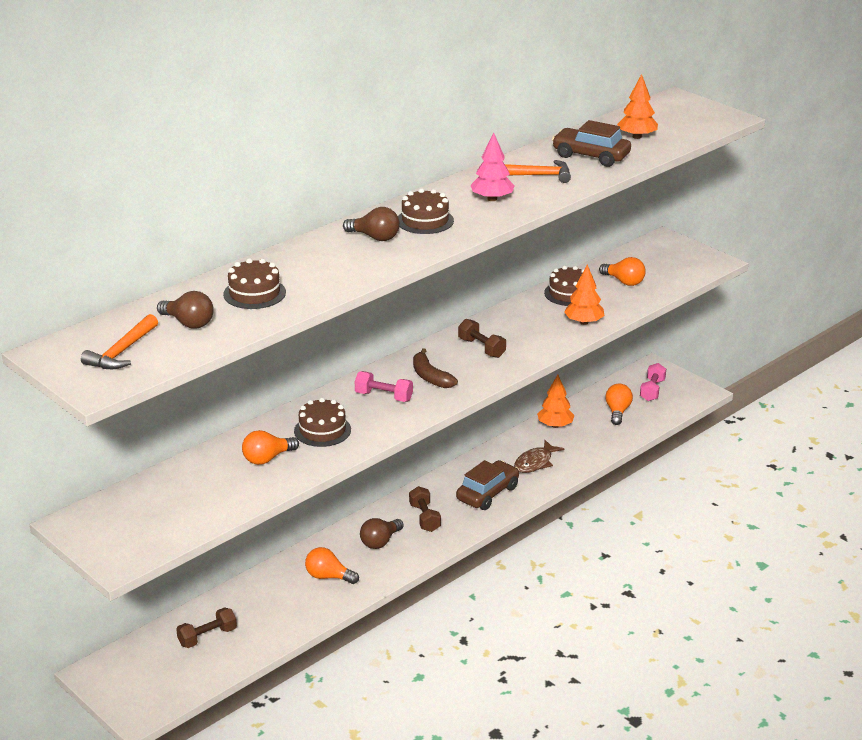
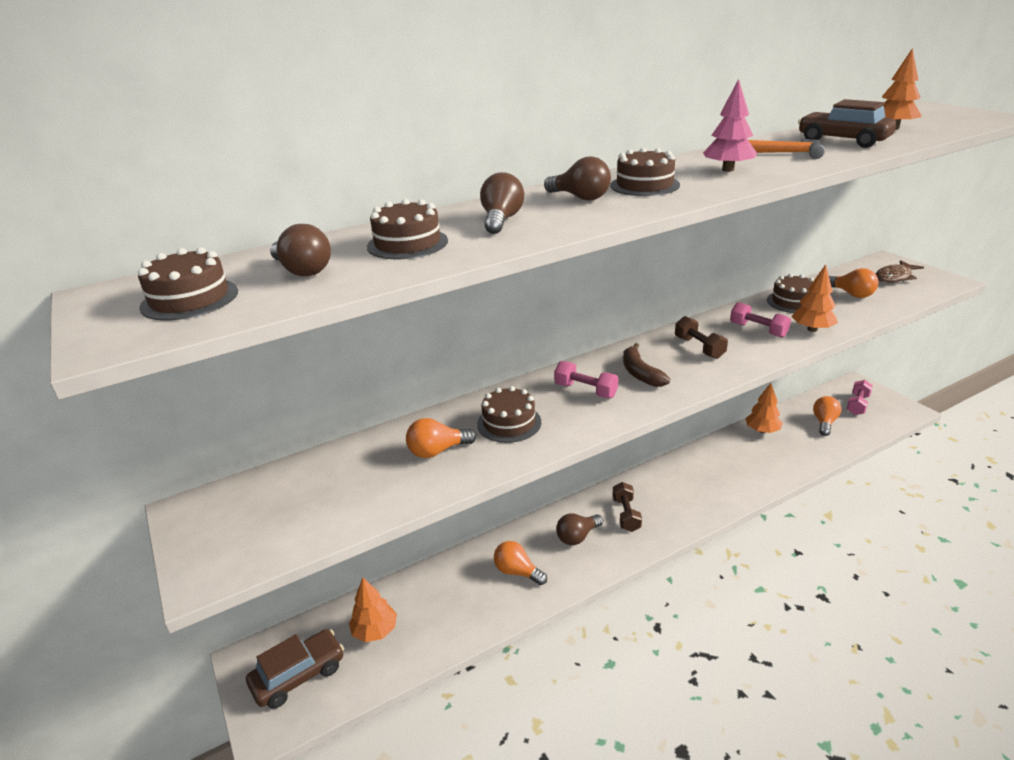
camera: 15 degrees right, 0 degrees up
(122, 352) = (190, 299): orange hammer -> brown cake
(207, 637) = (375, 631): brown dumbbell -> orange tree
(318, 266) = (501, 220): none -> brown light bulb
(487, 493) = (692, 494): brown car -> brown car (299, 675)
(535, 326) = (758, 330): none -> pink dumbbell
(535, 462) = (742, 466): brown fish -> brown fish (894, 277)

